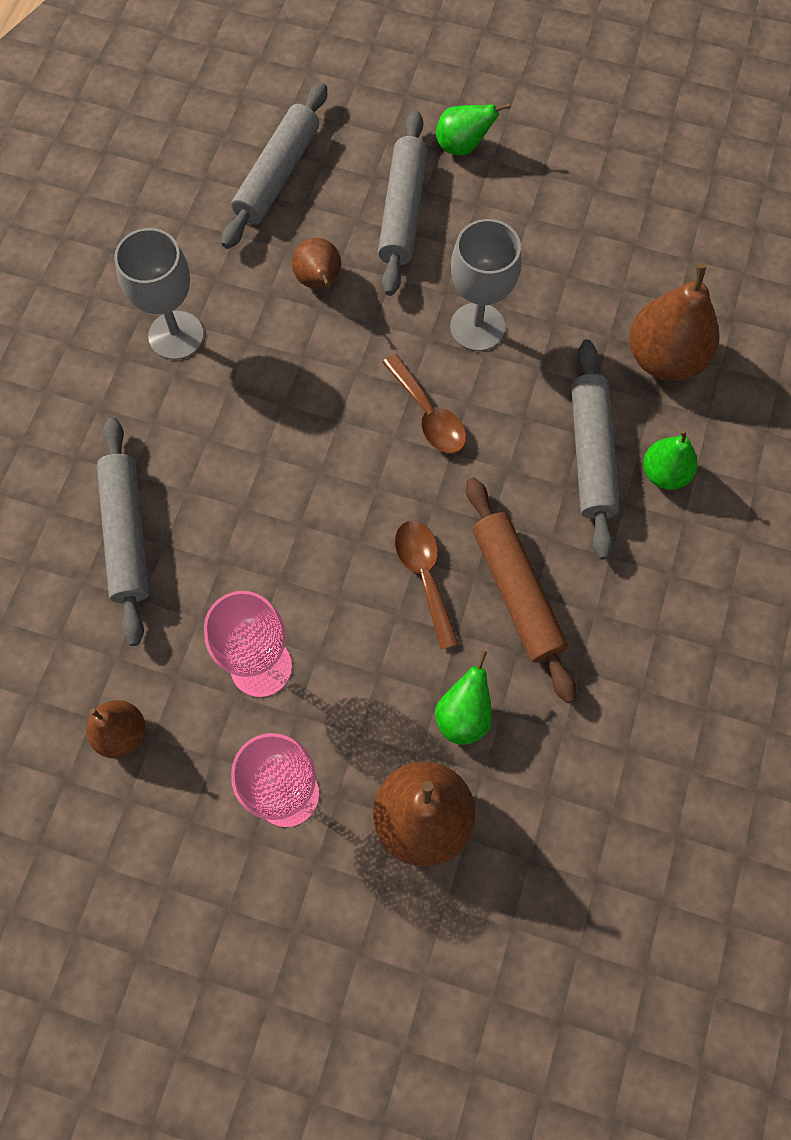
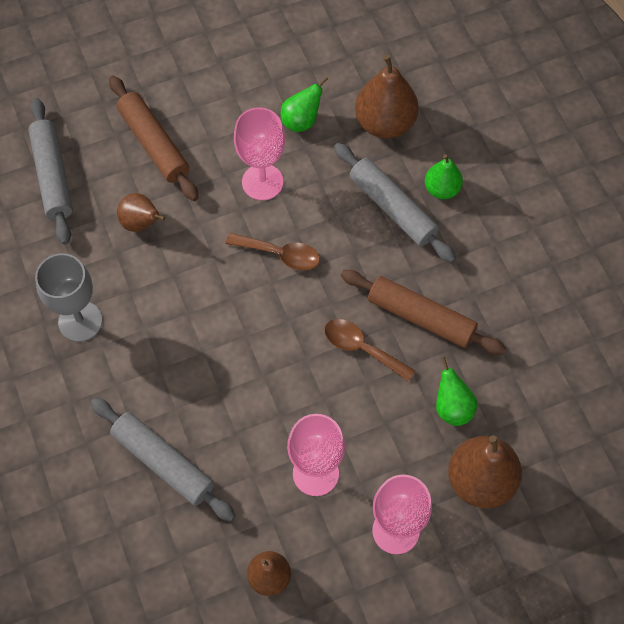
camera: 40 degrees left, 5 degrees down
(403, 211) = (154, 144): grey rolling pin -> brown rolling pin
(462, 146) = (155, 78): green pear -> green pear (301, 121)
(477, 327) = (262, 182): grey goblet -> pink goblet

